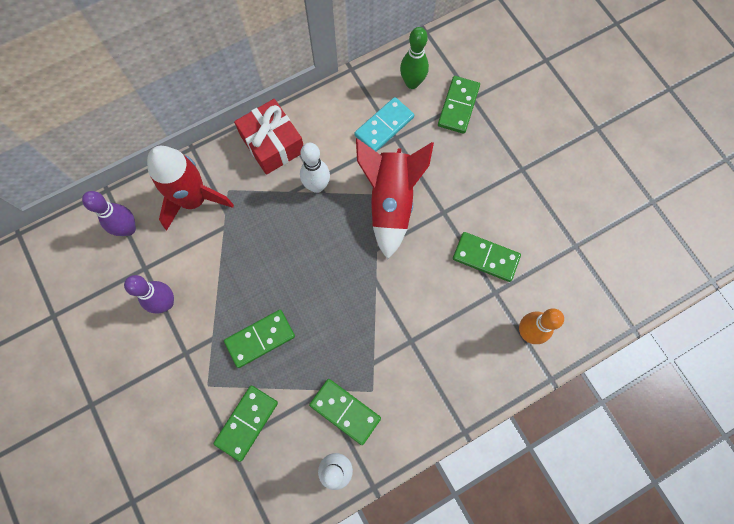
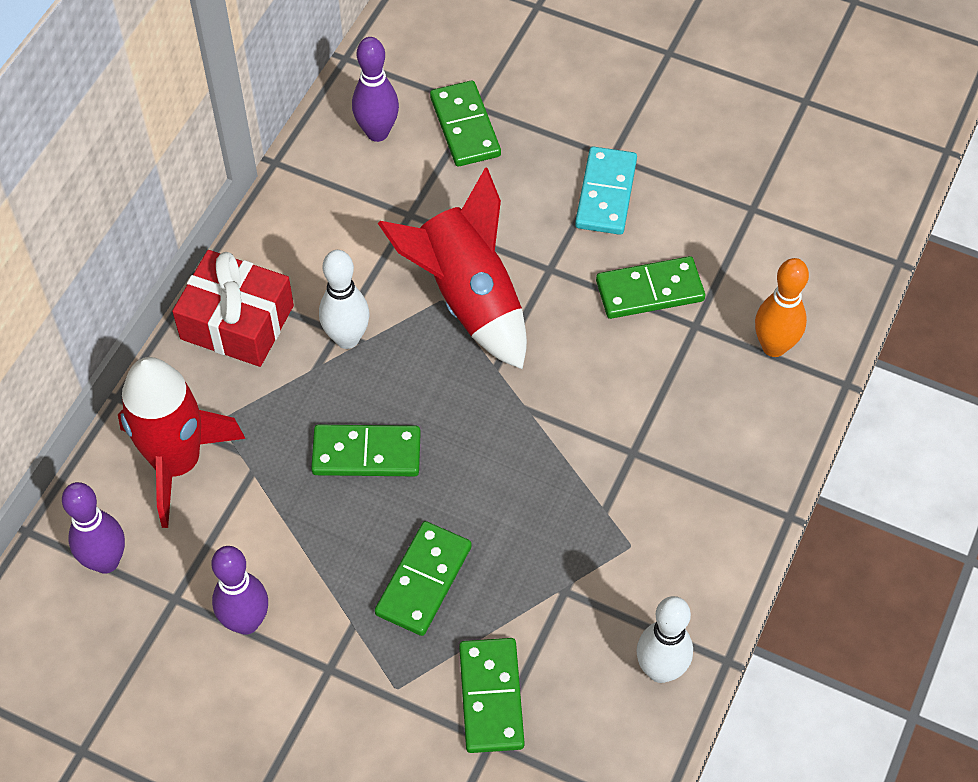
camera: 35 degrees left, 15 degrees down
(345, 411) = (615, 593): green domino -> green domino (366, 453)
(384, 126) = (382, 209): turquoise domino -> turquoise domino (605, 193)
(412, 83) = (377, 132): green bowling pin -> purple bowling pin

